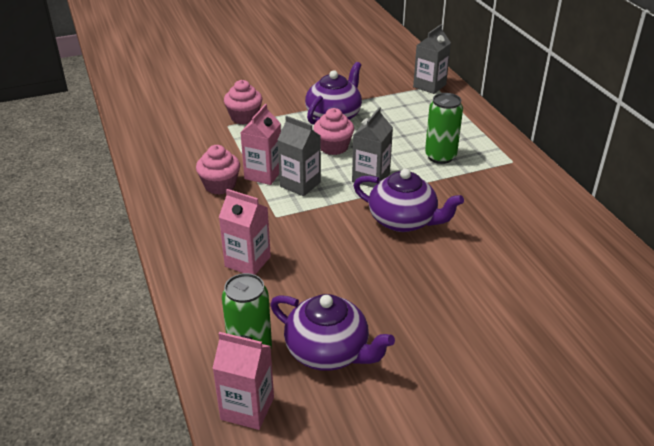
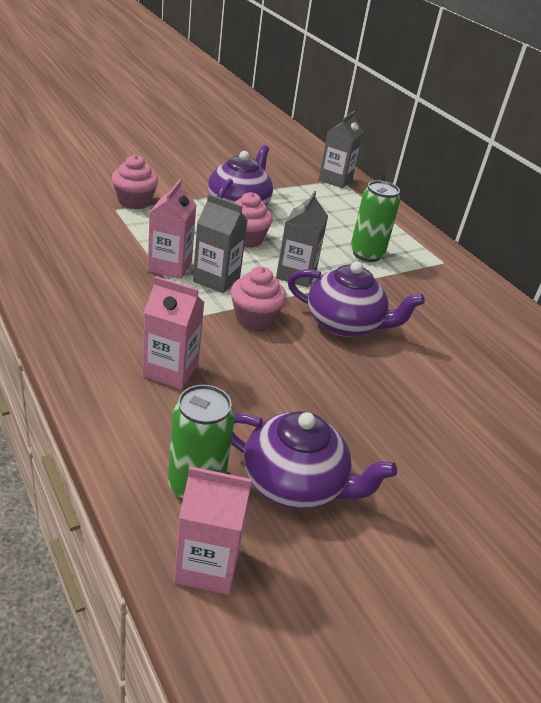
camera: 15 degrees left, 0 degrees up
(220, 185) = (119, 278): pink cupcake -> pink cupcake (254, 318)

